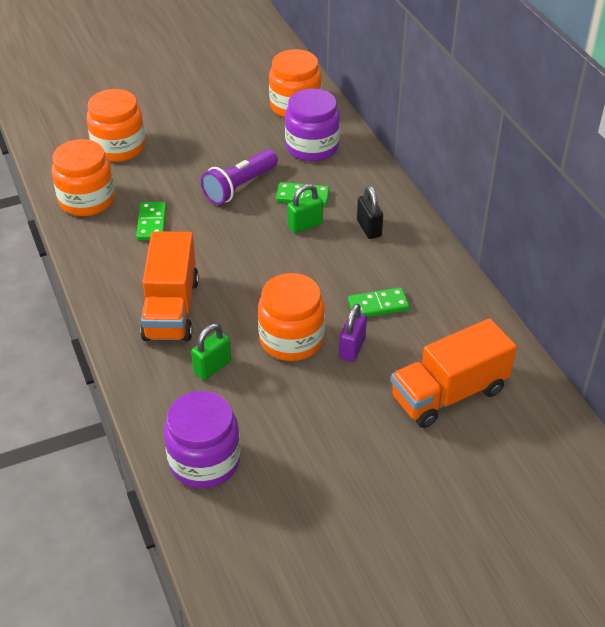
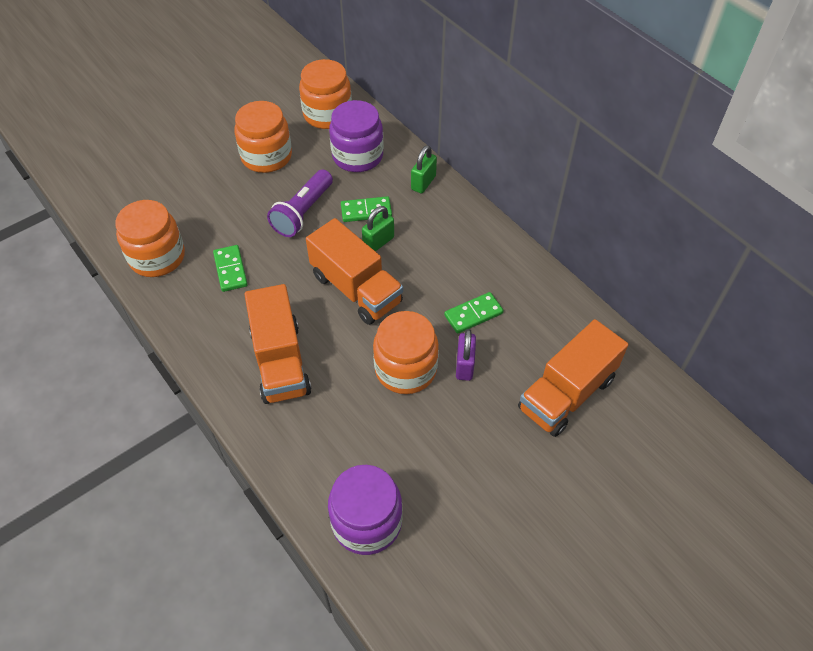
camera: 15 degrees left, 10 degrees up
(119, 147) = (170, 191): orange jar -> orange jar (266, 156)
(212, 367) = (341, 416): green padlock -> green padlock (423, 183)
(267, 261) = (356, 289): none -> orange truck
(369, 228) = (438, 233): black padlock -> none

